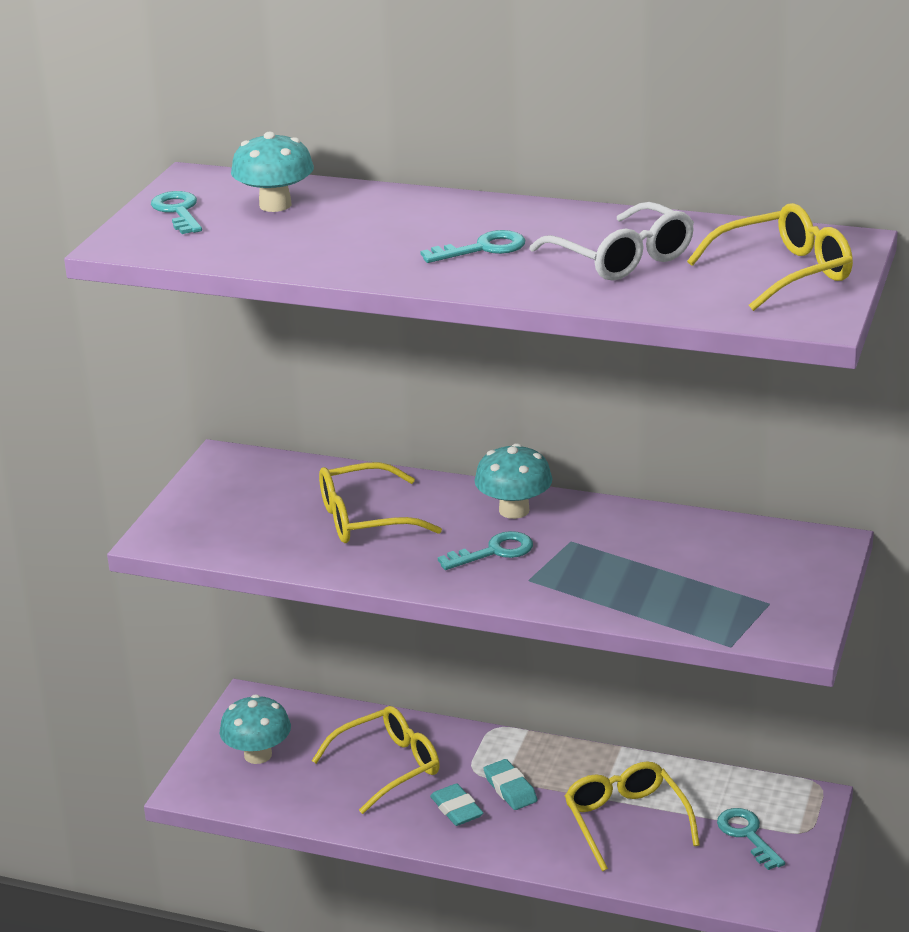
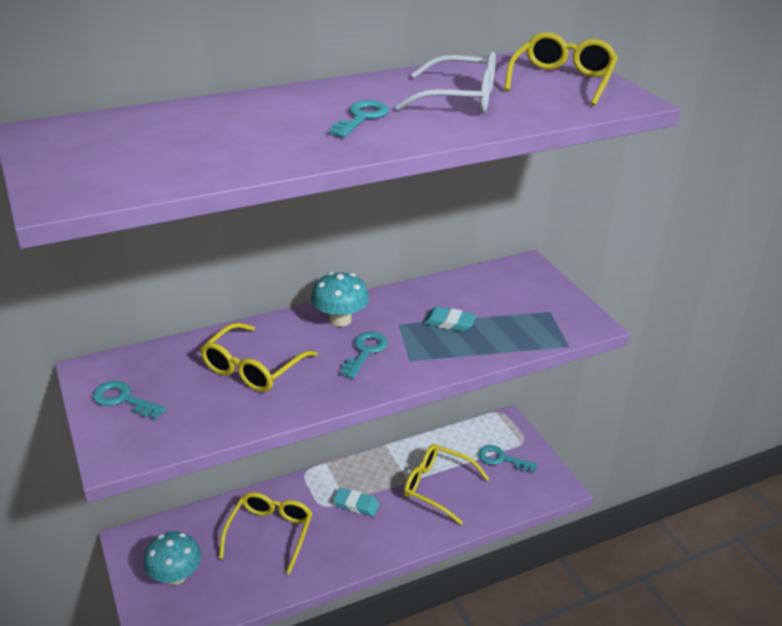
camera: 45 degrees left, 5 degrees up
(178, 211) = (68, 159): turquoise key -> turquoise key (123, 399)
(275, 205) = (147, 132): turquoise mushroom -> none
(456, 809) = (340, 536): turquoise eraser -> turquoise eraser (449, 322)

